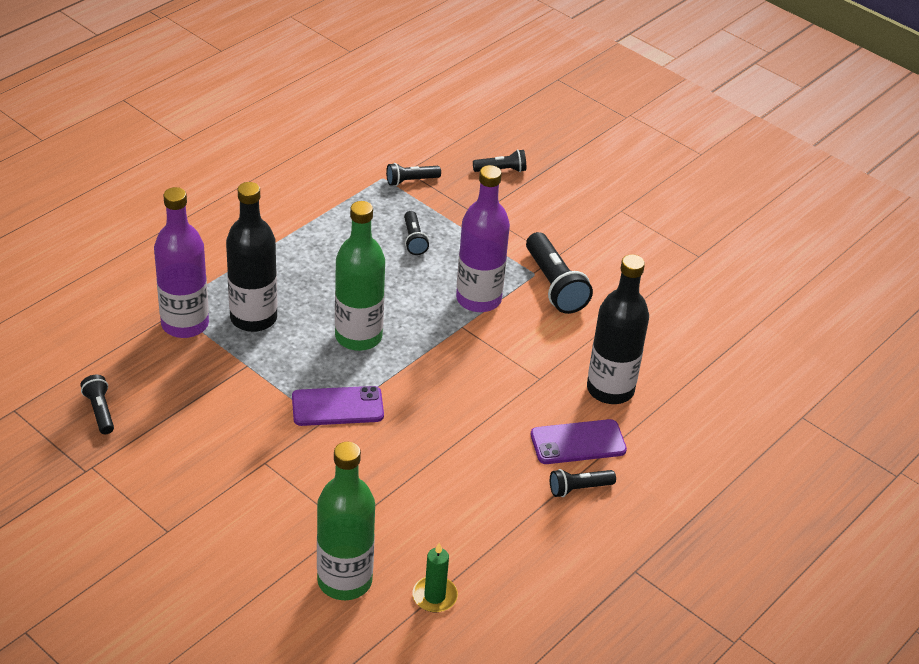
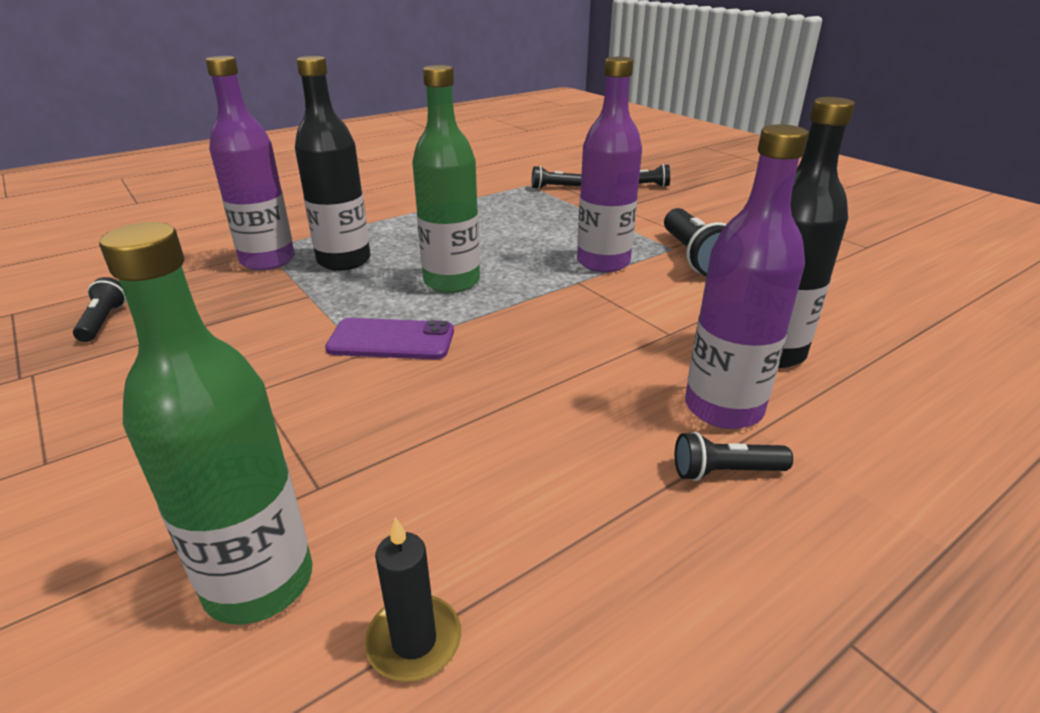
camera: 15 degrees right, 10 degrees down
(414, 240) = (544, 220): black flashlight -> none
(434, 596) = (414, 641): green candle -> black candle
(578, 442) = (723, 408): purple phone -> purple bottle

